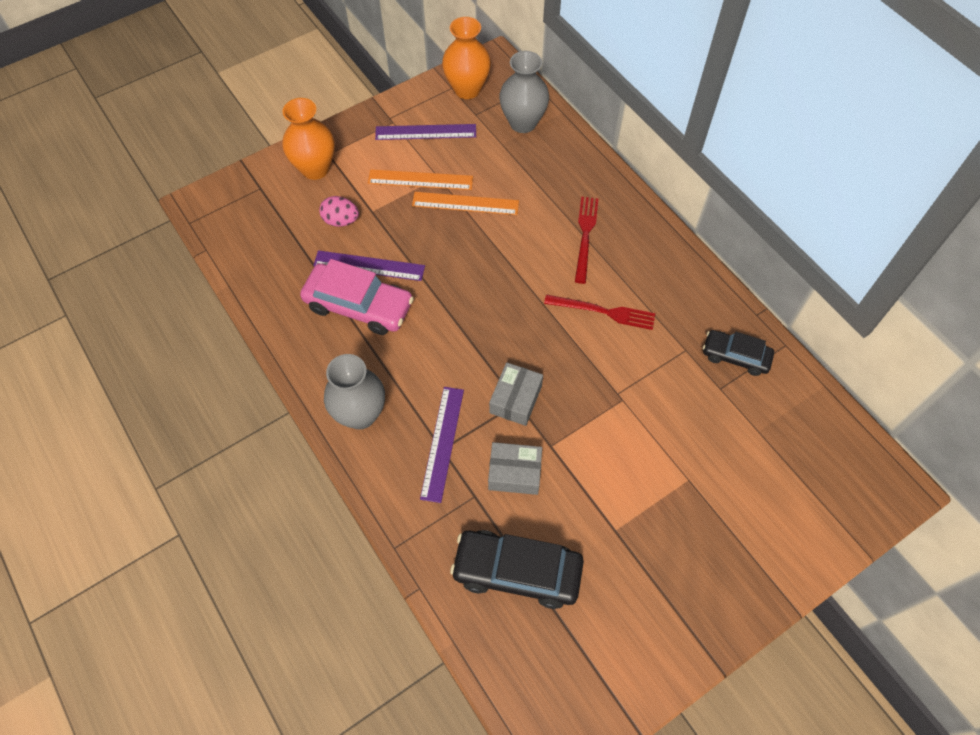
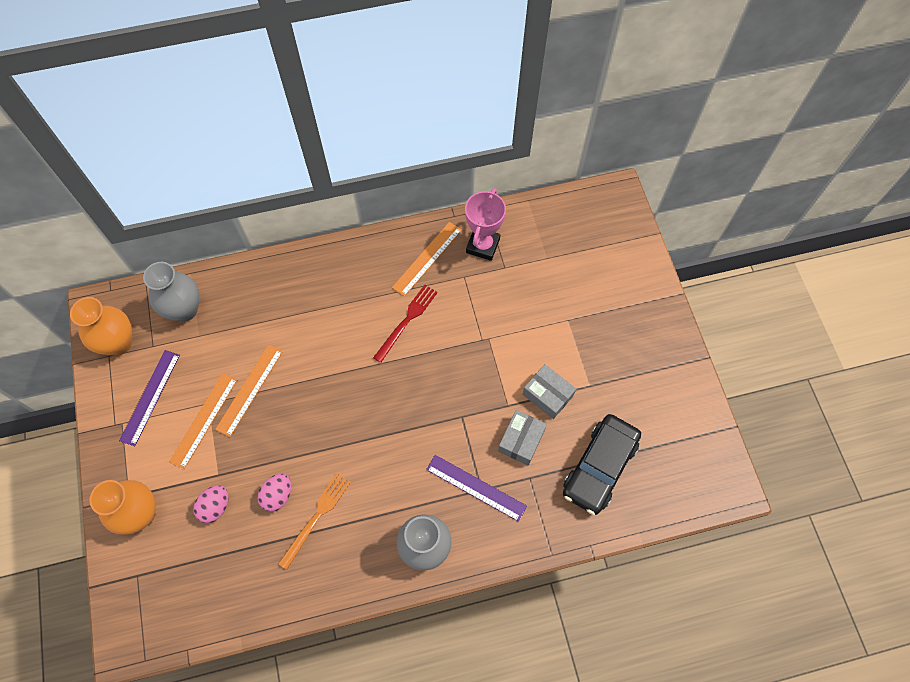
camera: 70 degrees left, 5 degrees up
(359, 306) = (316, 517): pink car -> orange fork
(369, 265) = (278, 495): purple ruler -> pink egg
(515, 399) = (458, 417): grey box -> grey box (547, 395)
(585, 236) = (329, 306): red fork -> none
(688, 305) = (427, 258): none -> orange ruler
(735, 356) = (483, 245): black car -> pink trophy

